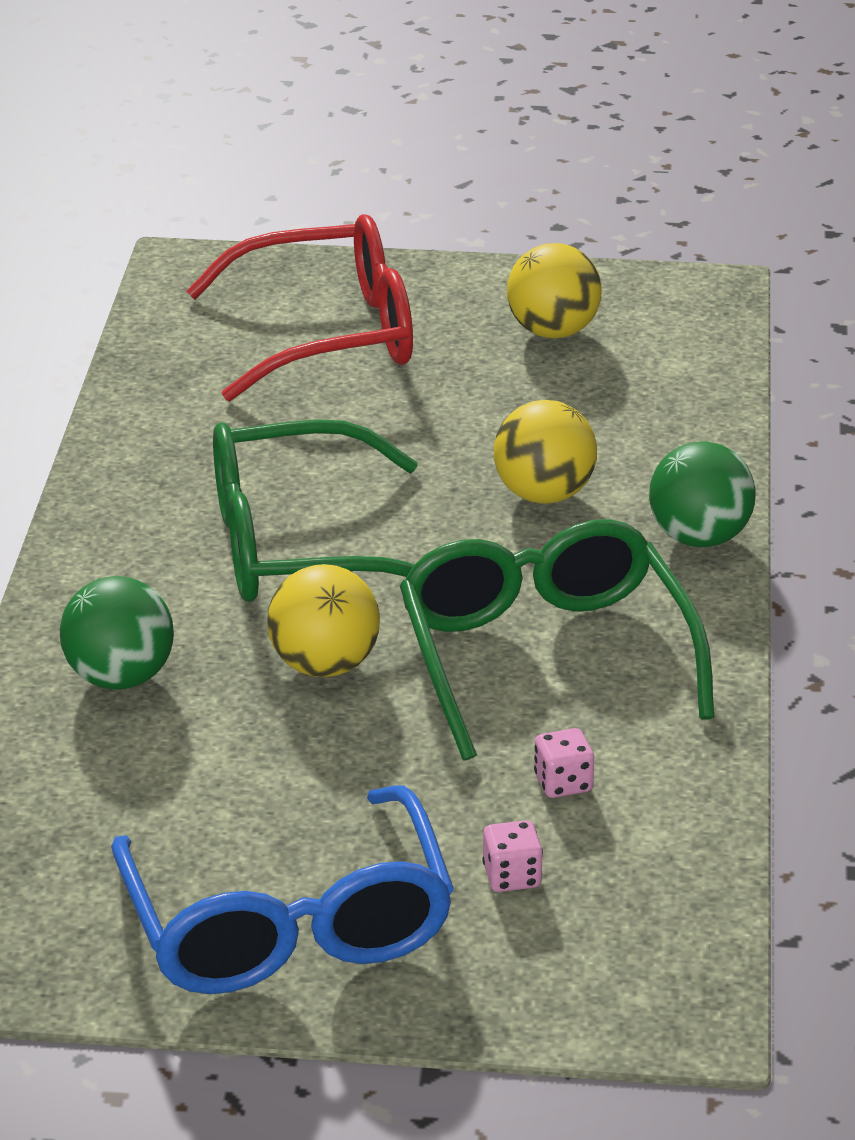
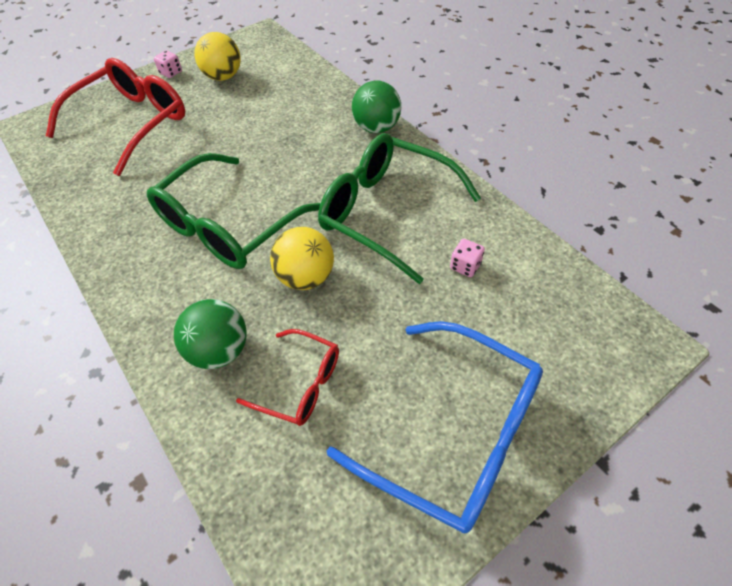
camera: 40 degrees left, 20 degrees up
(171, 768) = (300, 384): none -> red glasses
(512, 876) = (505, 327): pink dice -> pink dice (171, 73)
(544, 494) = (300, 143): yellow ball -> none

